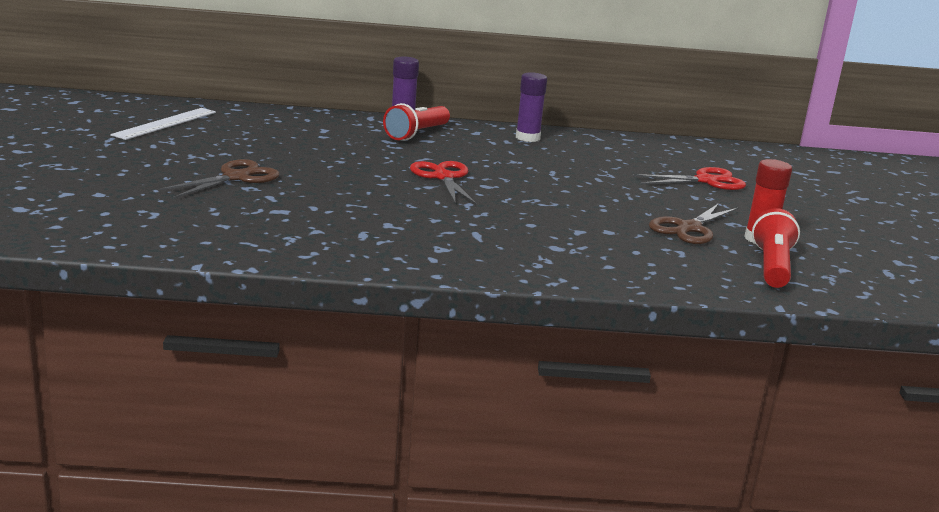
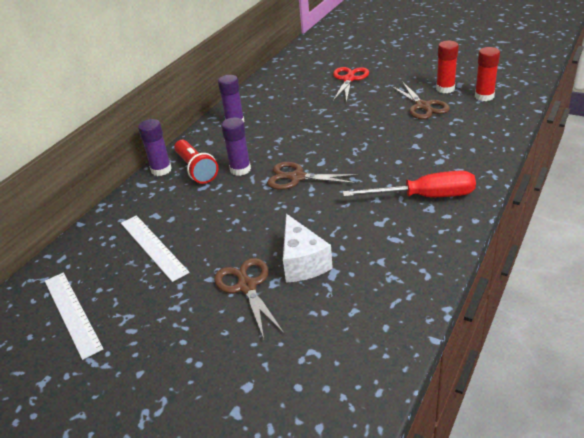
camera: 55 degrees left, 15 degrees up
(273, 136) = (153, 247): none -> white ruler
(289, 195) = (302, 262): none -> white cheese
(435, 151) = (240, 169): none -> purple glue stick
(443, 177) = (297, 177): red scissors -> brown scissors
(463, 244) = (425, 197): none -> red screwdriver
(772, 266) = (484, 96): red flashlight -> red glue stick

